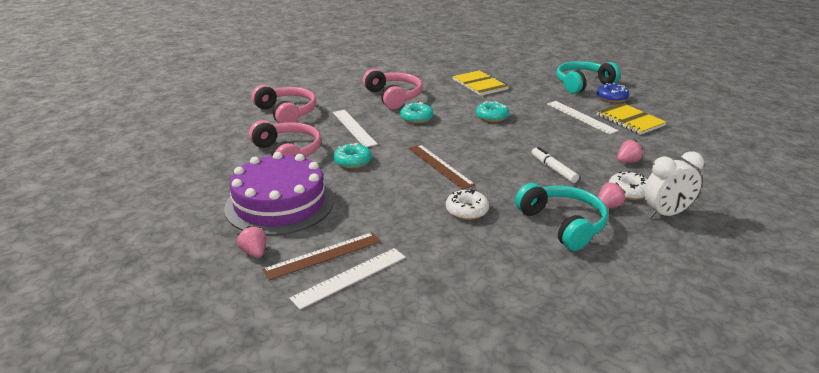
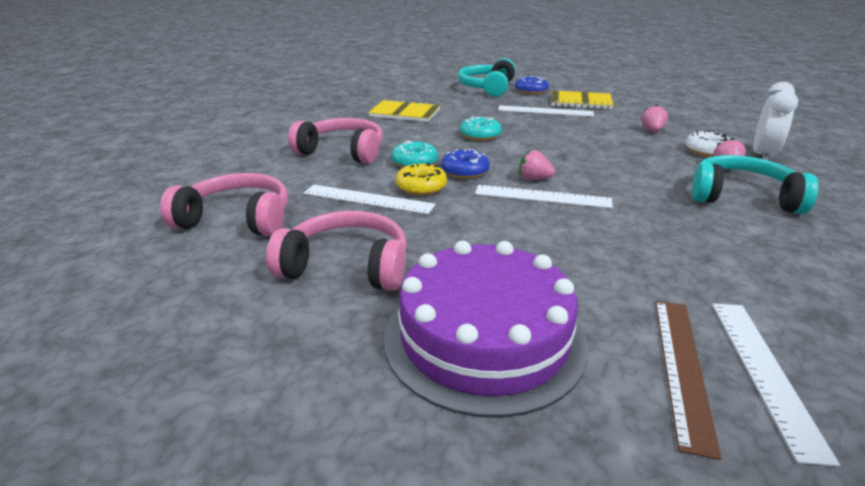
camera: 45 degrees left, 0 degrees up
(254, 252) = (612, 434): pink strawberry -> pink strawberry (534, 179)
(352, 161) = (450, 235): turquoise donut -> none
(390, 133) = (421, 187): none -> yellow donut
(431, 134) = (465, 171): none -> blue donut
(440, 166) = (542, 196): brown ruler -> white ruler
(467, 211) = (663, 226): white donut -> none
(553, 169) = (628, 157): white marker -> none

